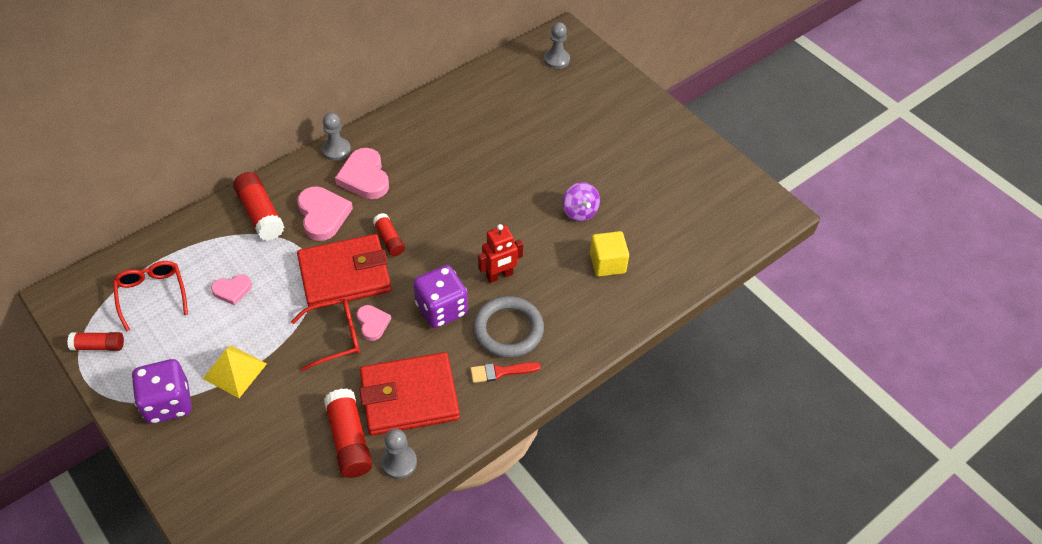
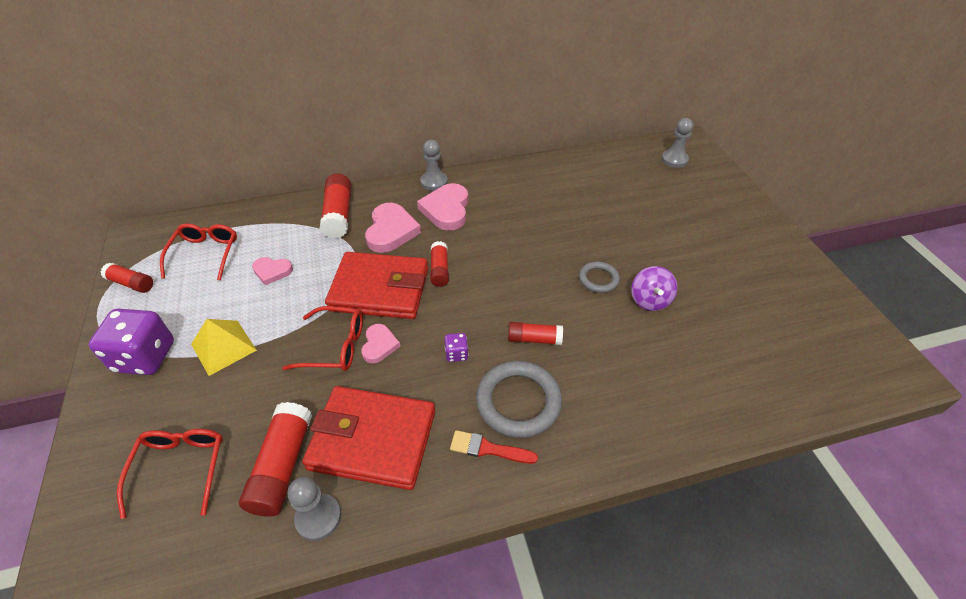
camera: 25 degrees right, 5 degrees down
(267, 471) = (180, 468): none -> red glasses
(441, 309) = (456, 354): purple dice -> purple dice, size x0.45
(499, 276) = (534, 339): red robot -> red glue stick
(531, 205) = (598, 279): none -> grey ring
(607, 263) = (663, 364): yellow cube -> none

